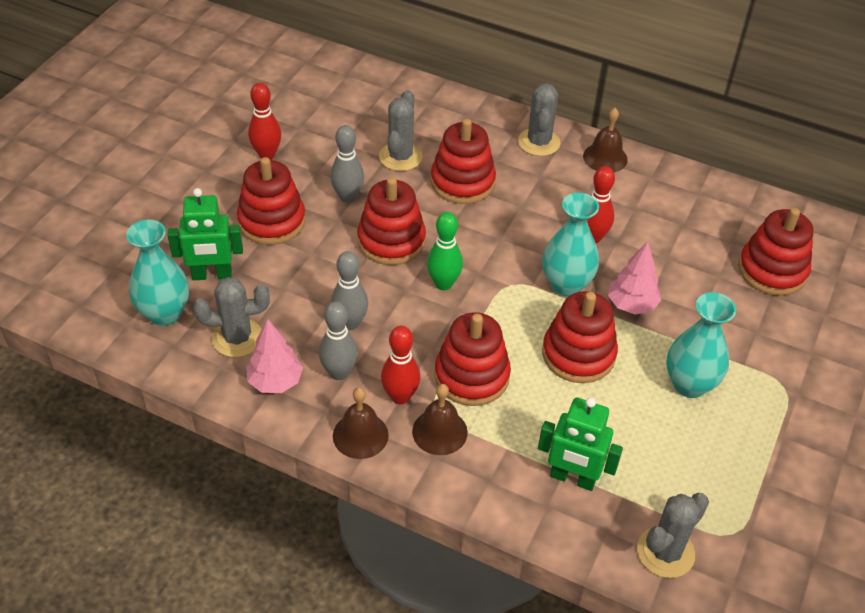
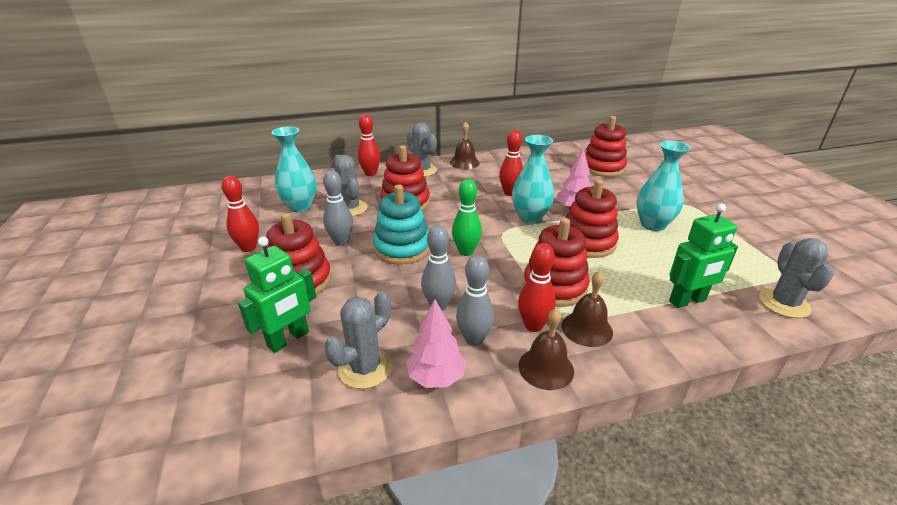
camera: 40 degrees left, 15 degrees down
(164, 313) = (274, 393): turquoise vase -> turquoise vase (300, 207)
(391, 241) = (402, 248): red stacking toy -> turquoise stacking toy
(476, 114) = (370, 174): none -> red bowling pin

